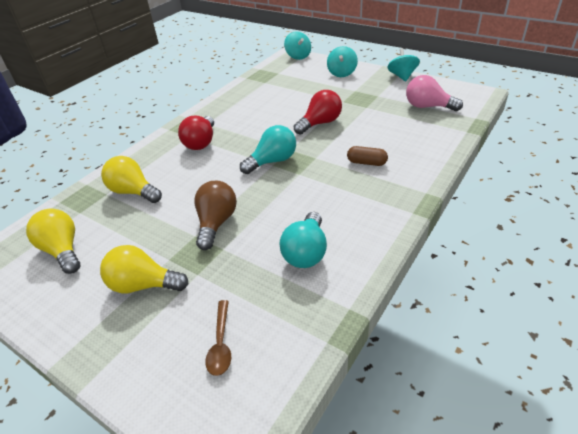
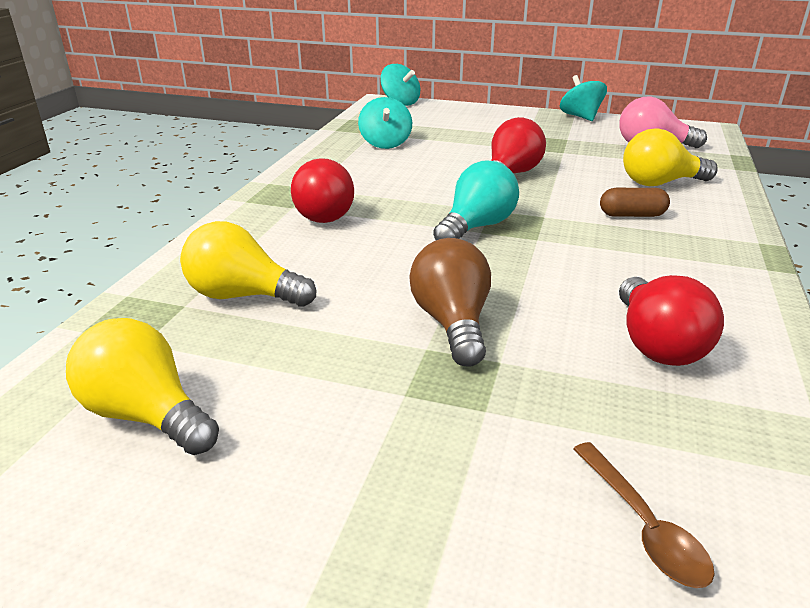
camera: 20 degrees left, 10 degrees down
(143, 285) = (386, 448): yellow light bulb -> yellow light bulb (659, 183)
(306, 252) = (656, 344): turquoise light bulb -> red light bulb
(342, 73) = (487, 117): turquoise spinning top -> turquoise spinning top (385, 143)

